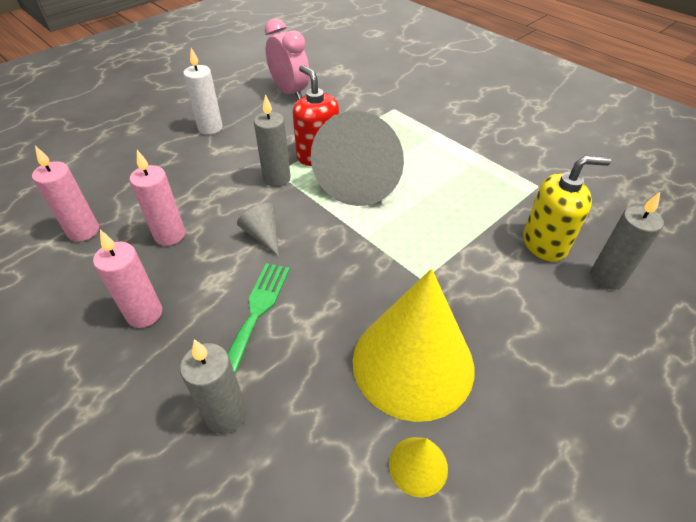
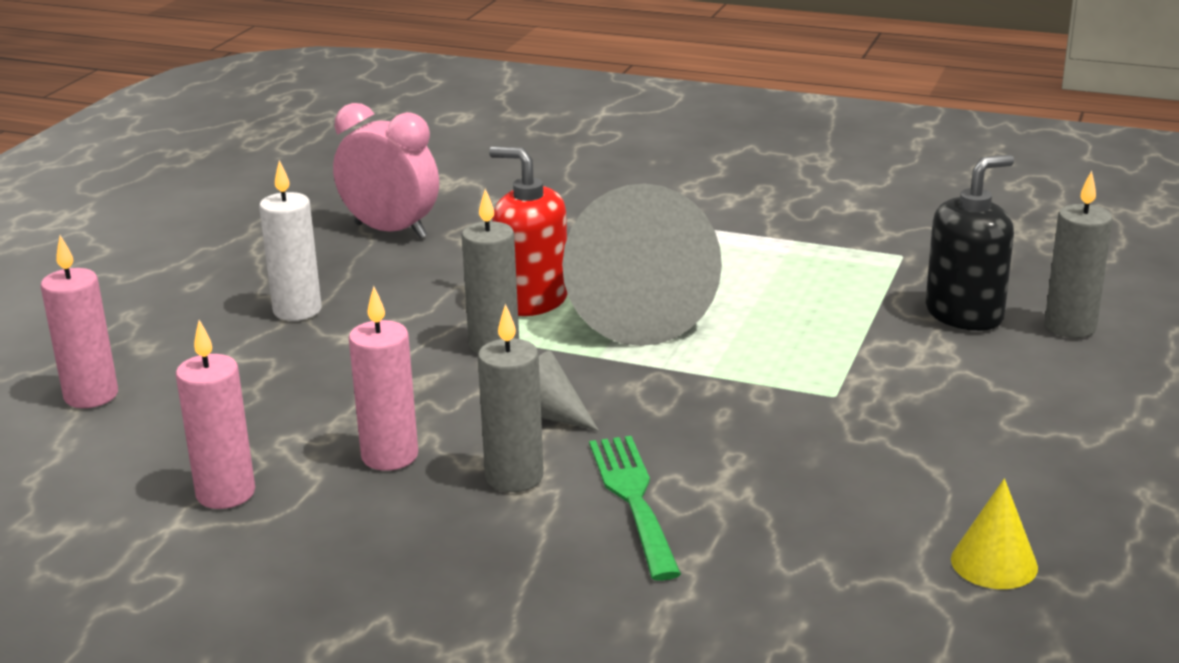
camera: 25 degrees left, 20 degrees down
(144, 314) = (457, 549): pink candle -> pink candle (91, 396)
(226, 414) = (702, 603): grey candle -> grey candle (514, 477)
(413, 363) = (901, 478): yellow cone -> none
(545, 243) = (964, 314): yellow soap dispenser -> black soap dispenser

